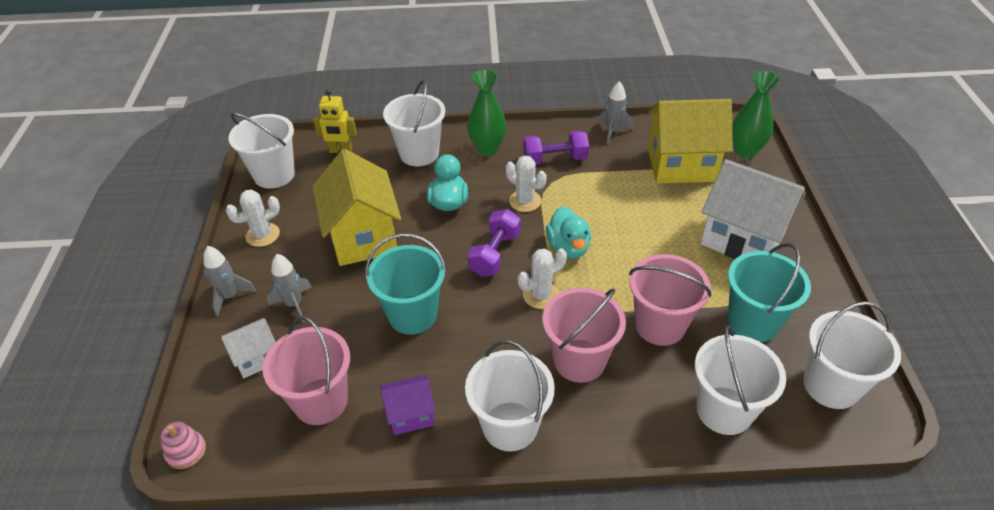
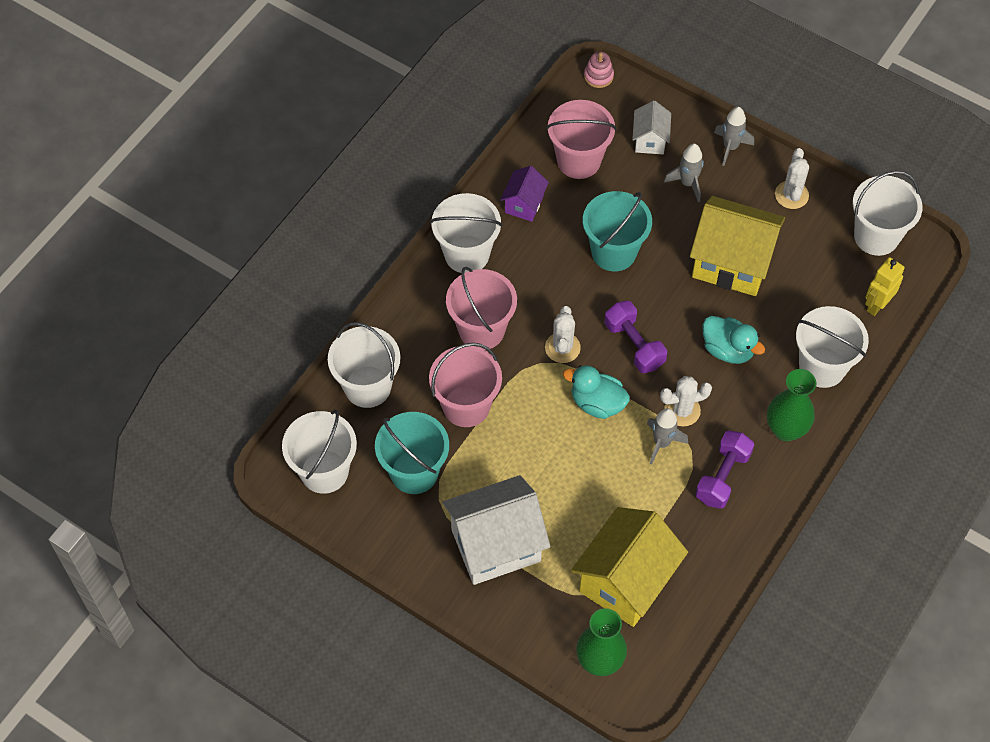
camera: 125 degrees right, 15 degrees up
(613, 132) = (725, 562): grey rocket -> grey rocket (662, 443)

